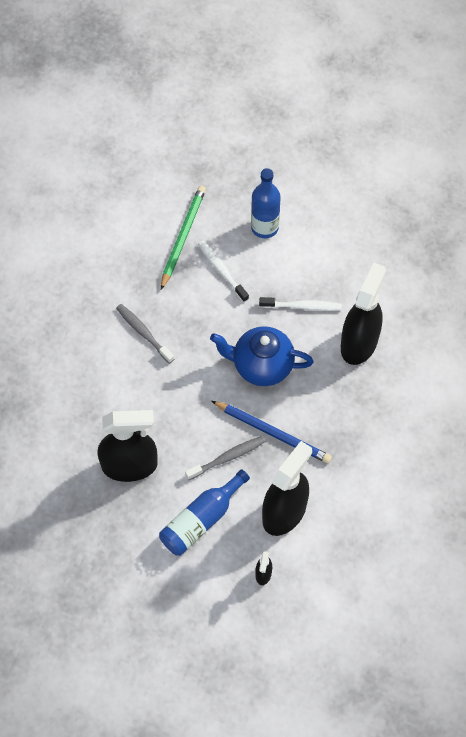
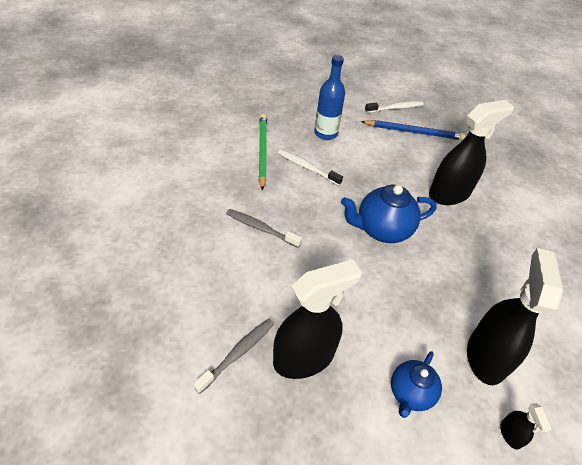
camera: 25 degrees left, 15 degrees down
(201, 520) = (410, 394): blue bottle -> blue teapot
(227, 458) = (399, 319): grey toothbrush -> grey toothbrush (238, 353)
(273, 433) = (427, 283): blue pencil -> blue pencil (414, 132)
(302, 306) = (388, 179): white toothbrush -> white toothbrush (395, 108)
(359, 343) = (449, 194): black spray bottle -> black spray bottle turned 60 degrees clockwise

